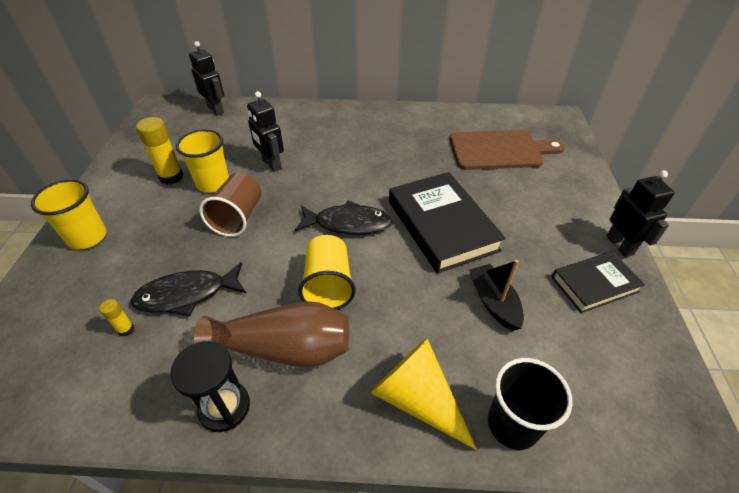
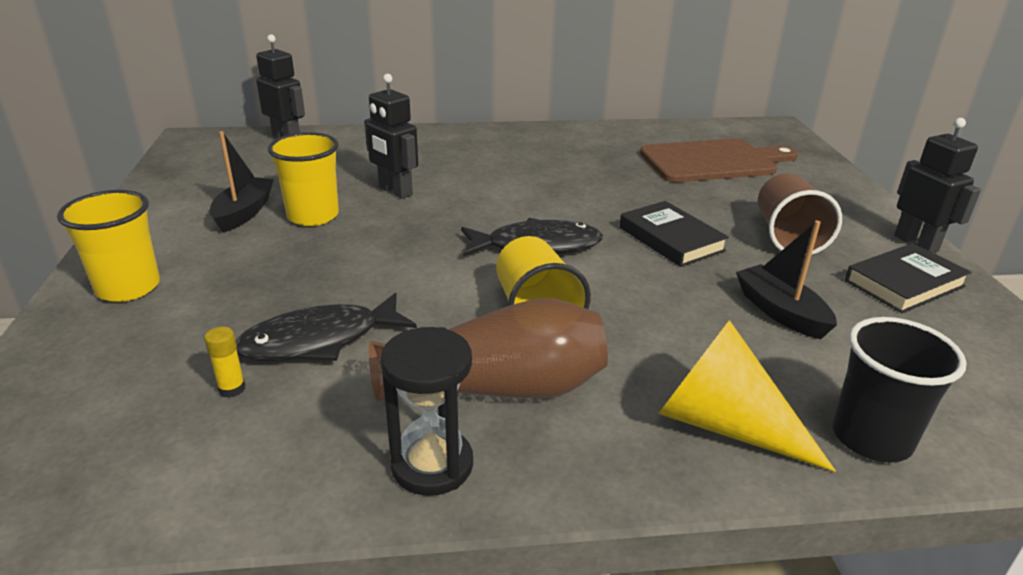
camera: 10 degrees left, 15 degrees down
(171, 177) = (244, 213): yellow glue stick -> black boat
(238, 217) = (367, 250): brown cup -> brown cup (787, 237)
(442, 225) = (671, 239): black book -> black book, size x0.59

